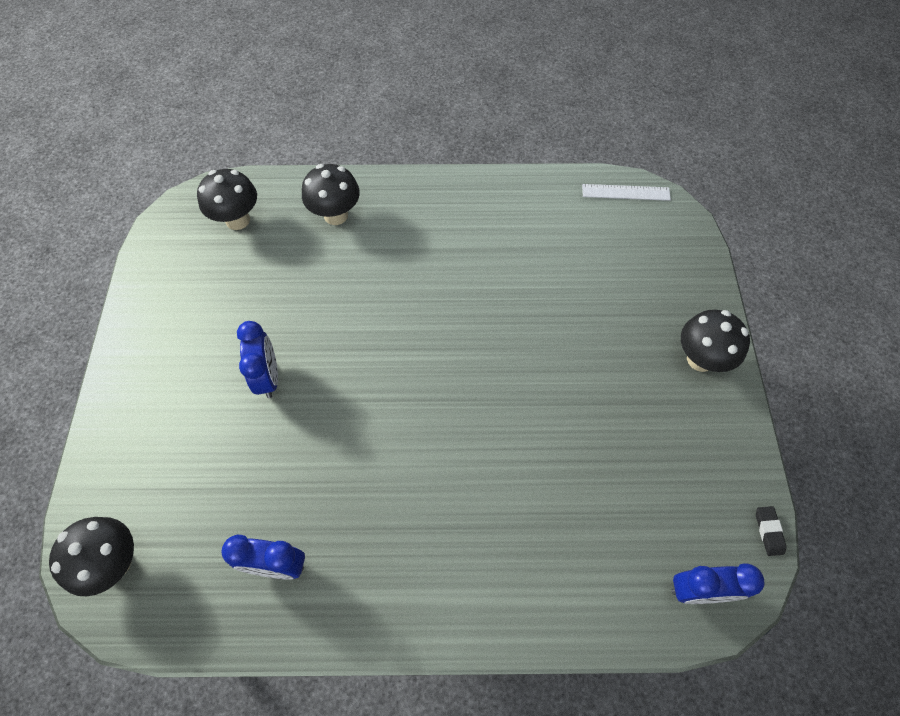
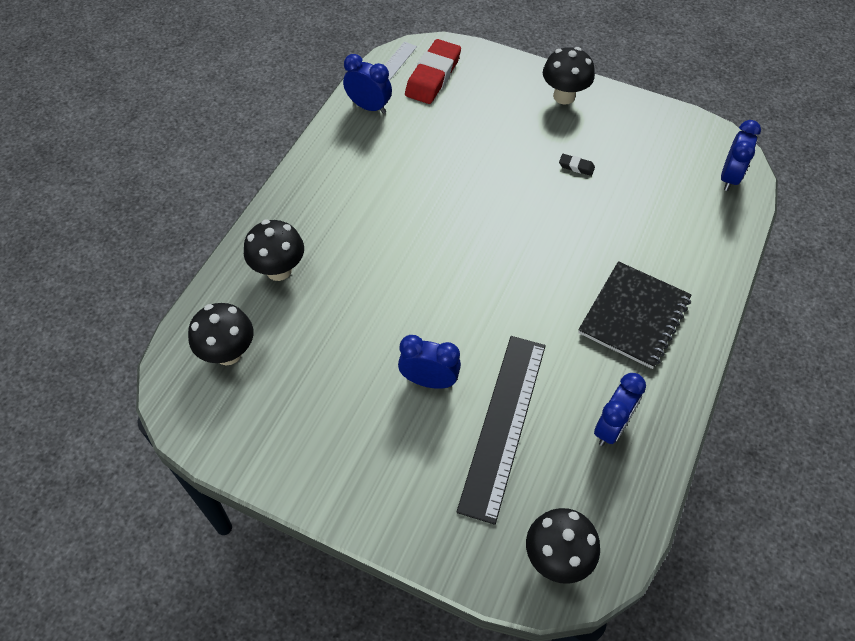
camera: 65 degrees left, 5 degrees down
(243, 460) = (503, 424): none -> black ruler
(427, 542) = (634, 316): none -> black notebook
(562, 197) = (369, 107): none -> blue clock
(640, 230) = (433, 76): none -> red eraser
(768, 531) = (704, 124): black eraser -> black eraser (576, 166)

